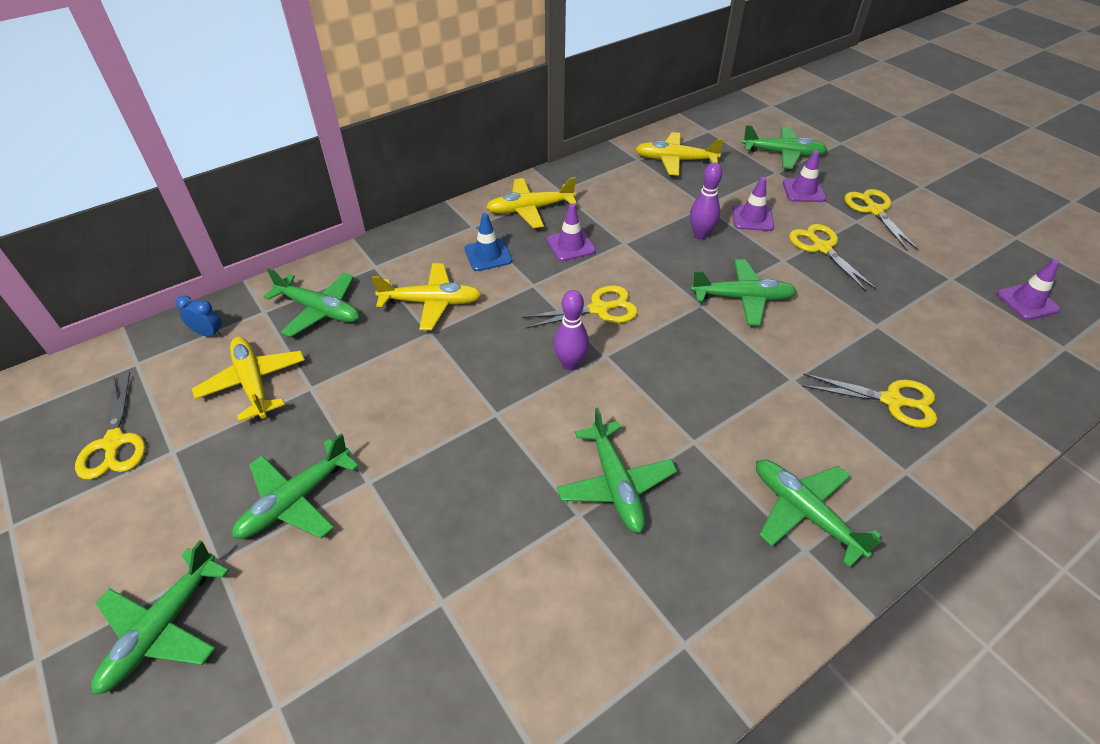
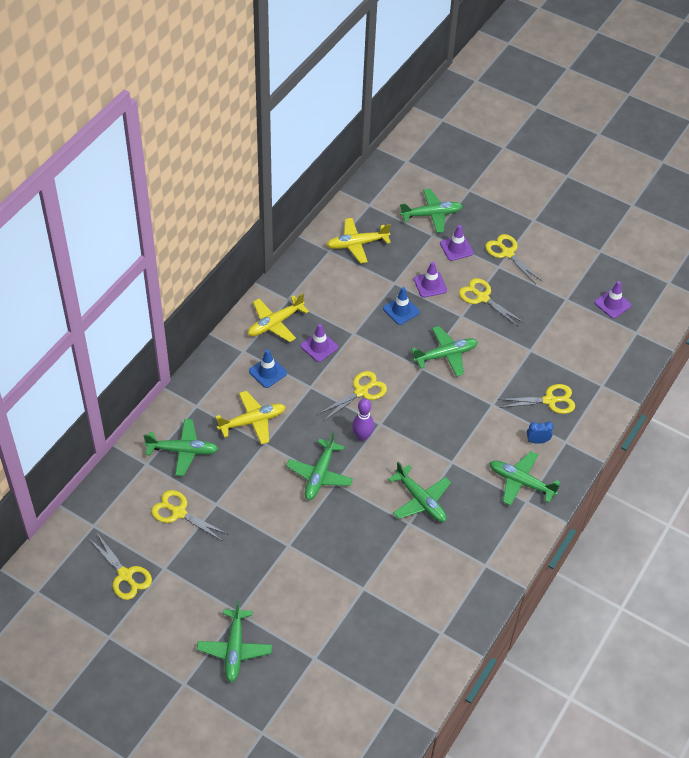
camera: 25 degrees left, 5 degrees up
(208, 333) = (122, 491): blue clock -> blue clock (537, 441)
(253, 383) = (178, 512): yellow plane -> yellow scissors
(295, 500) = (255, 568): green plane -> green plane (319, 475)
(700, 234) = (401, 310): purple bowling pin -> blue traffic cone

